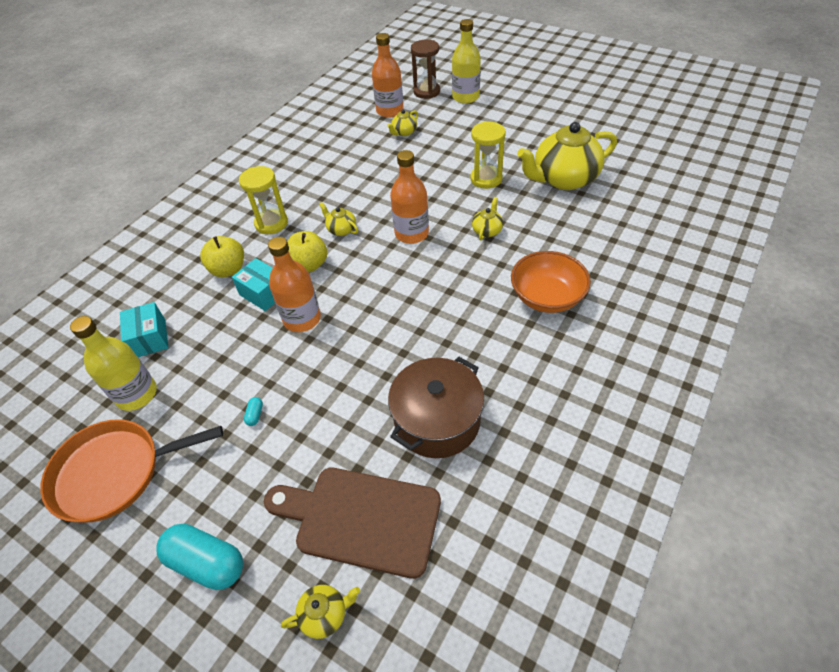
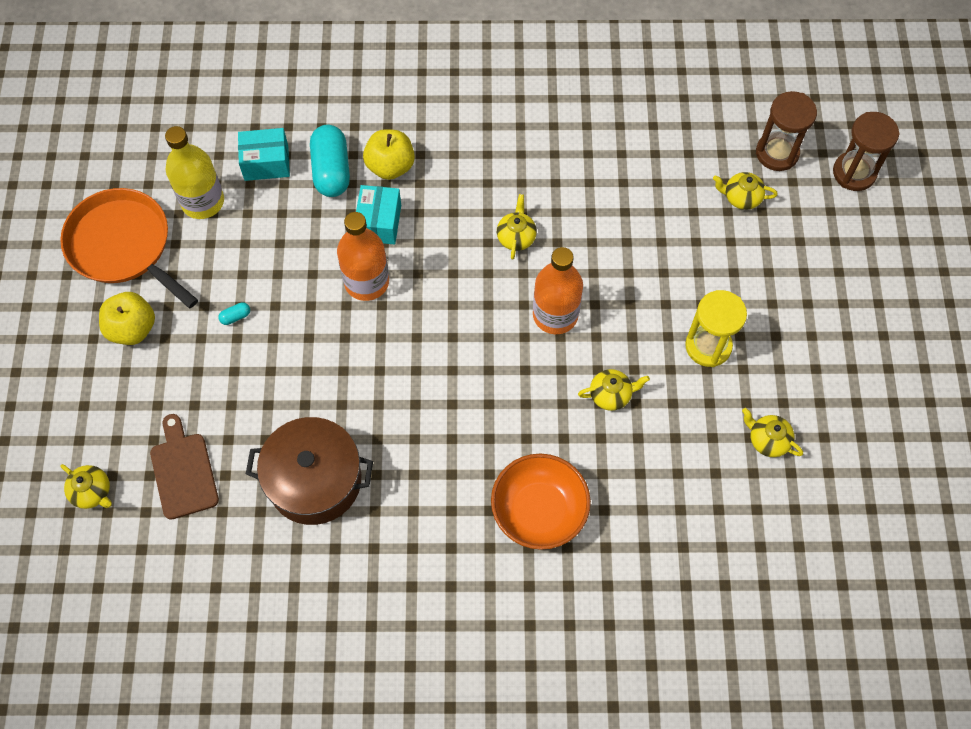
camera: 55 degrees right, 15 degrees up
(150, 338) = (266, 163): turquoise box -> turquoise box turned 45 degrees clockwise
(207, 563) = (88, 376): turquoise capsule -> turquoise capsule (331, 170)
(271, 223) = (482, 159): yellow hourglass -> none
(309, 265) = (443, 239): yellow apple -> yellow apple (132, 328)
(361, 519) = (183, 471): brown cutting board -> brown cutting board, size x0.62
(390, 111) = (777, 153): orange bottle -> brown hourglass
(465, 97) = (875, 229): yellow bottle -> none
(563, 179) = (767, 440): yellow teapot -> yellow teapot, size x0.44

